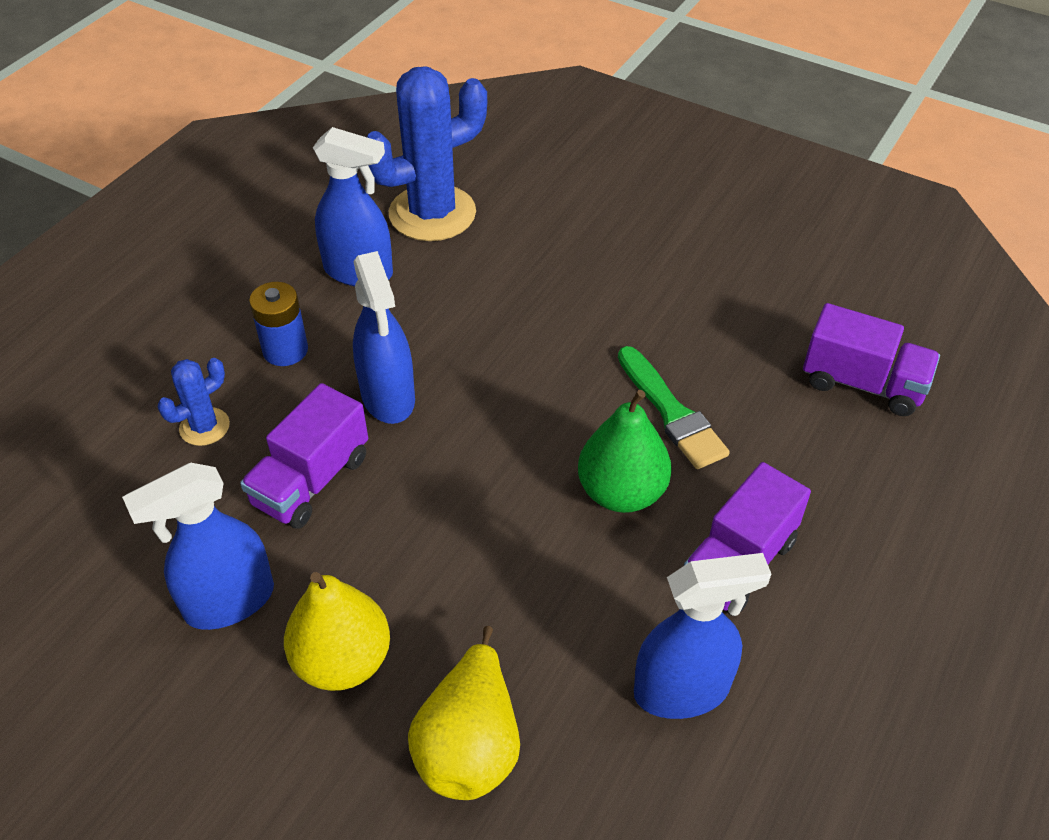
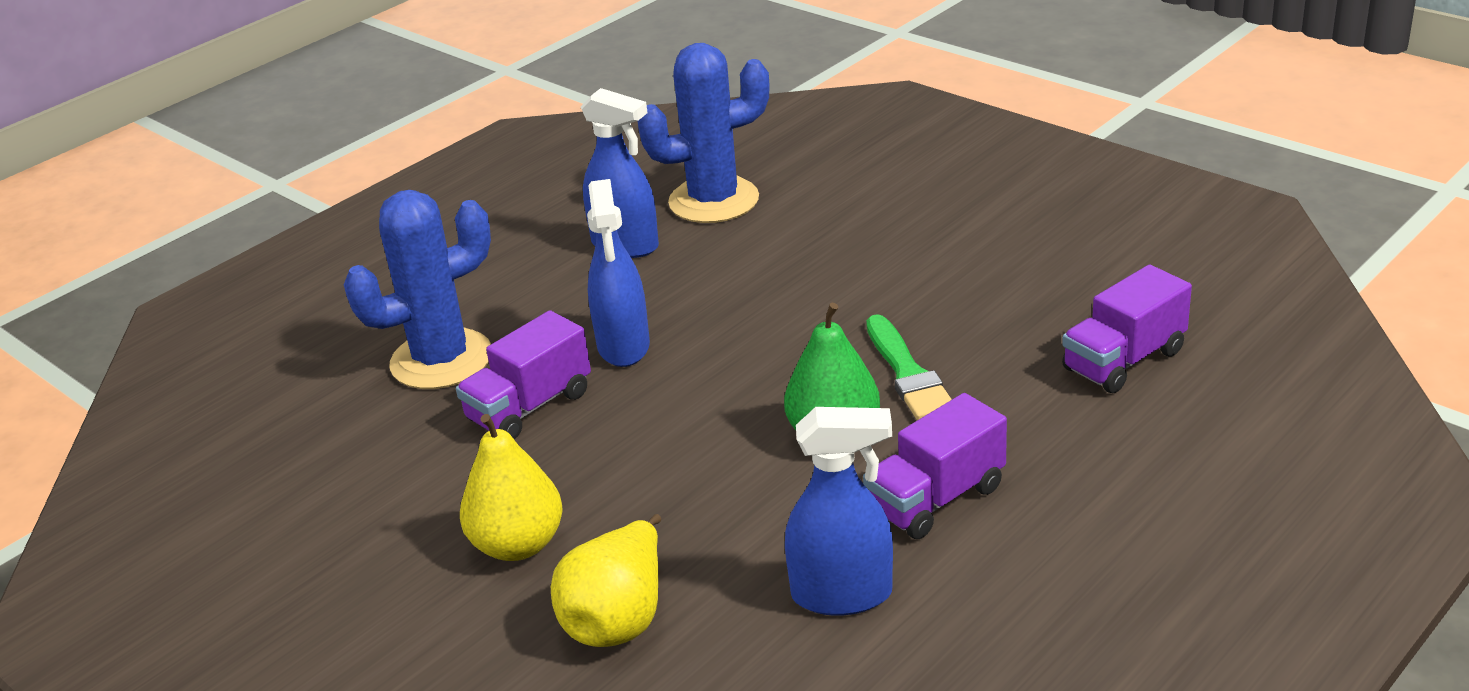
camera: 15 degrees right, 15 degrees down
(204, 427) = (441, 360): blue cactus -> blue cactus, size x2.09
(229, 602) = (426, 493): blue spray bottle -> none
(285, 350) = (535, 304): blue battery -> none
(862, 383) = (1124, 360): purple truck -> purple truck turned 105 degrees clockwise

